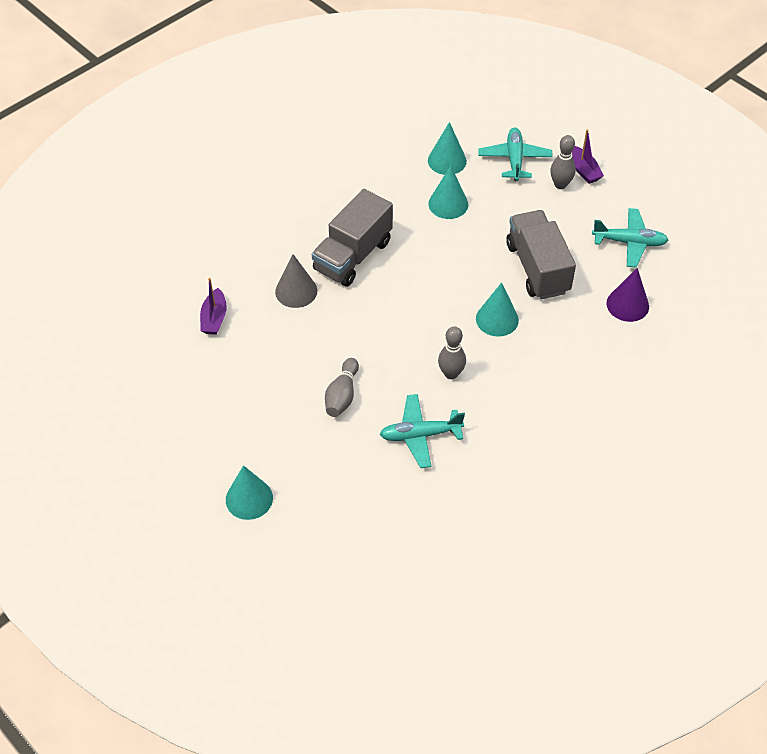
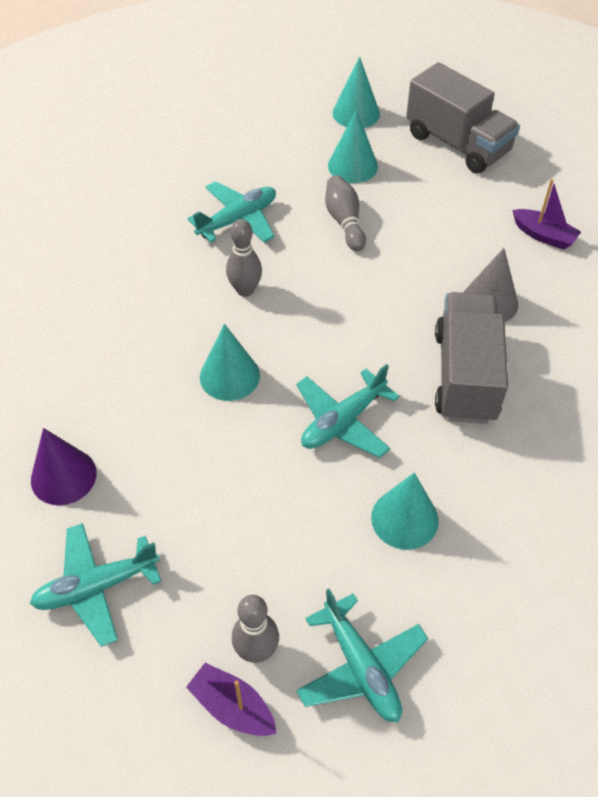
camera: 150 degrees right, 0 degrees up
(214, 318) = (543, 235): purple boat -> purple boat turned 150 degrees clockwise
(445, 263) = (343, 421): none -> turquoise plane
(447, 161) = (464, 602): turquoise cone -> turquoise cone (352, 166)
(537, 268) = (215, 474): grey truck -> grey truck (457, 144)

